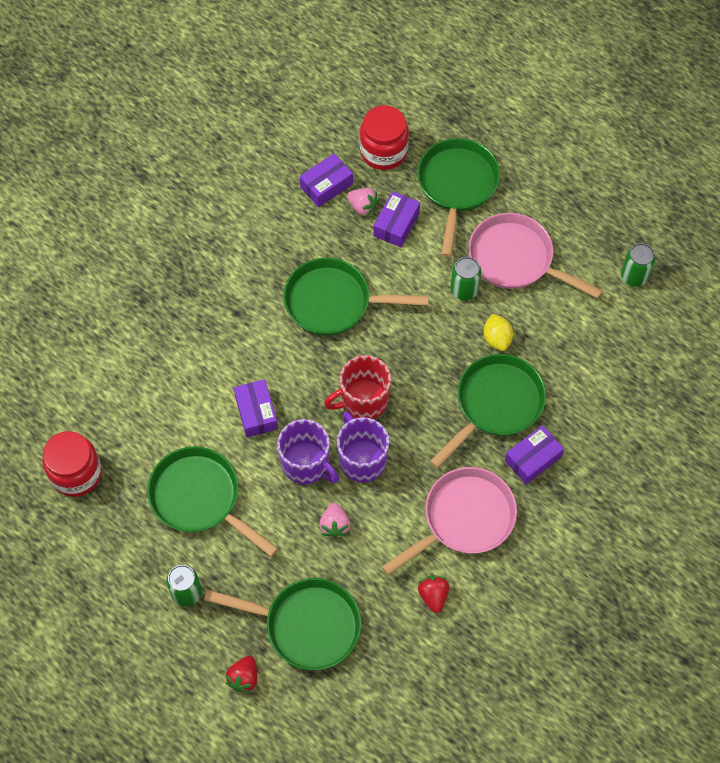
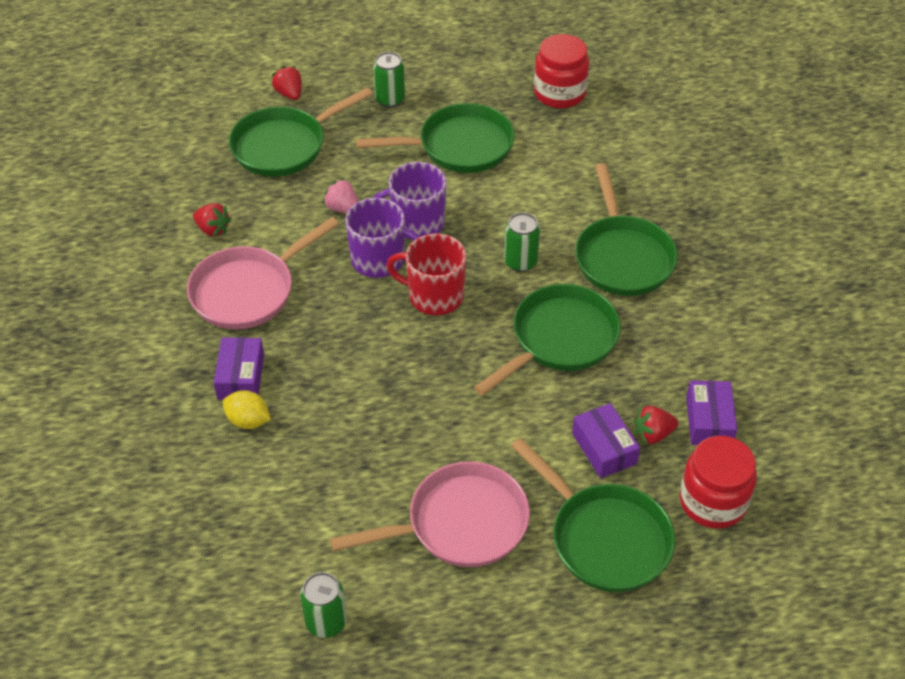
camera: 130 degrees right, 15 degrees down
(256, 412) = (500, 221): purple box -> none
(363, 207) = (653, 434): pink strawberry -> red strawberry
(363, 400) = (434, 296): red mug -> red mug turned 90 degrees counterclockwise
(464, 290) = (469, 451): green can -> green can (520, 262)
(464, 519) = (248, 291): pink pan -> pink pan turned 45 degrees clockwise
(495, 405) = (322, 388): green pan -> green pan (622, 257)
(497, 339) = (387, 439): yellow lemon -> yellow lemon (248, 421)

